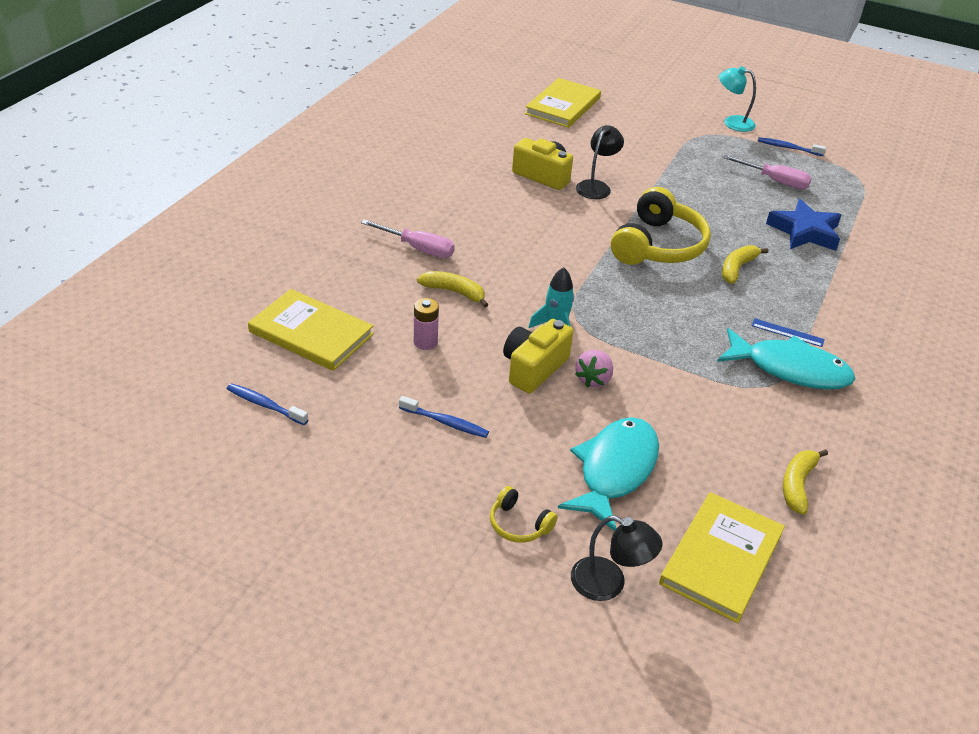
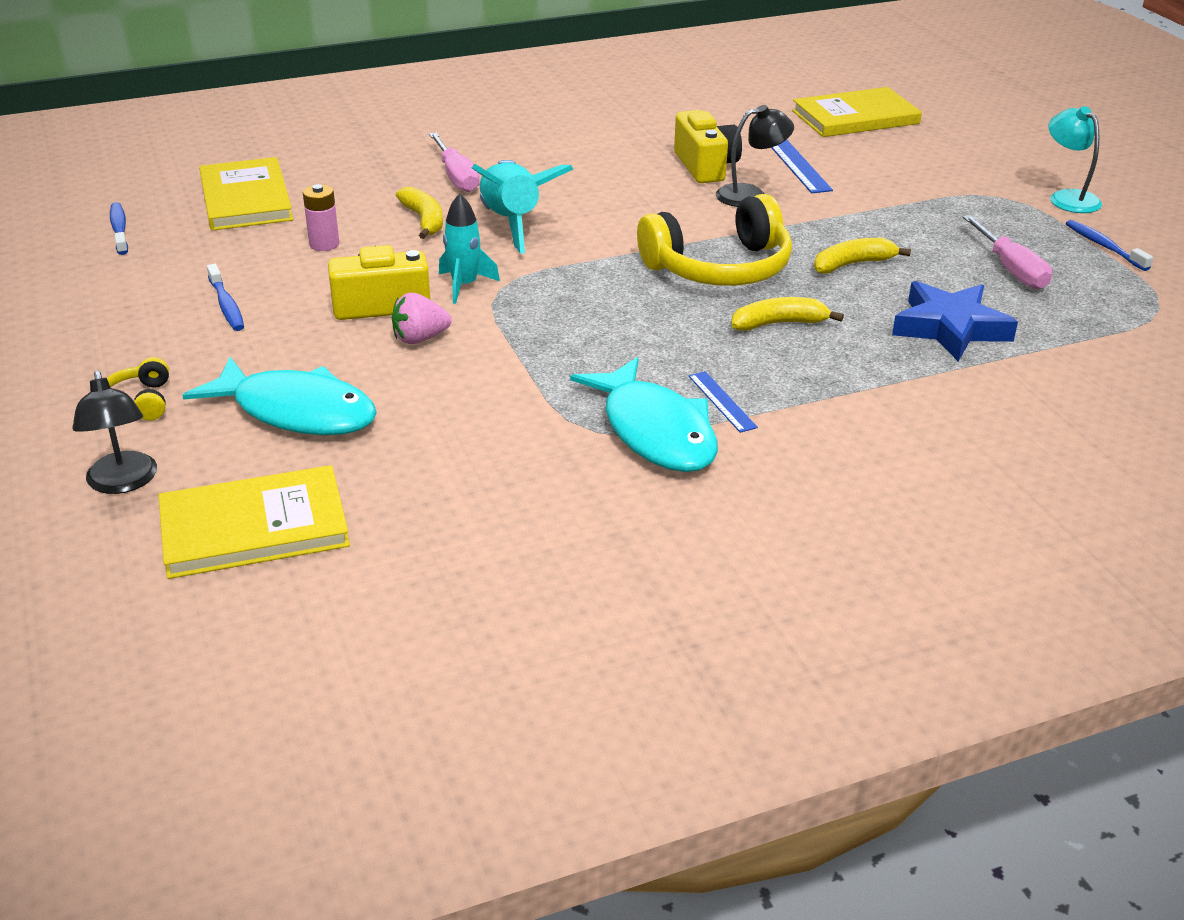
camera: 45 degrees right, 5 degrees down
(507, 269) = (512, 223): none -> turquoise rocket
(588, 154) = (798, 166): none -> blue ruler
(614, 471) = (296, 411): turquoise fish -> turquoise fish turned 45 degrees clockwise
(797, 485) = (453, 521): yellow banana -> yellow banana (852, 264)

